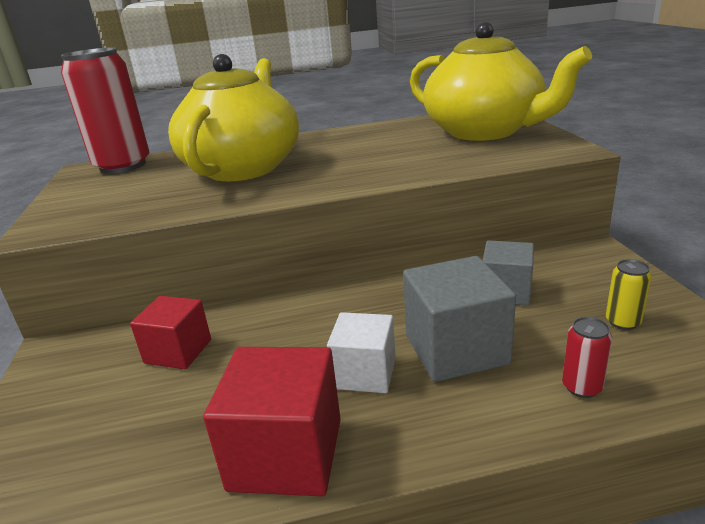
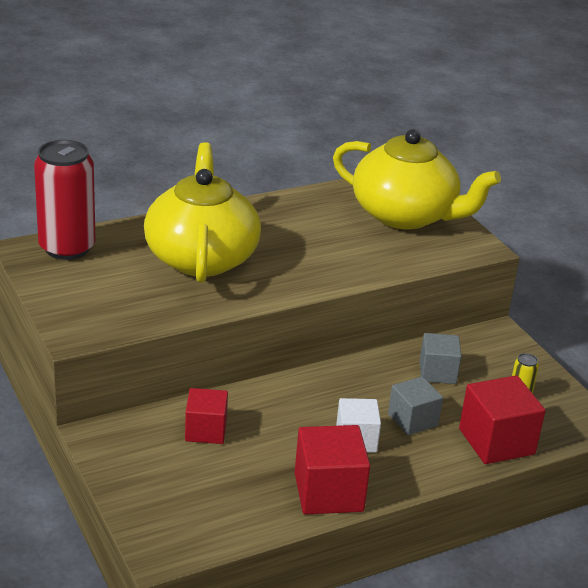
camera: 20 degrees left, 5 degrees up
(456, 349) = (412, 420): grey cube -> grey cube, size x0.66
(581, 387) = (496, 441): red can -> red cube

